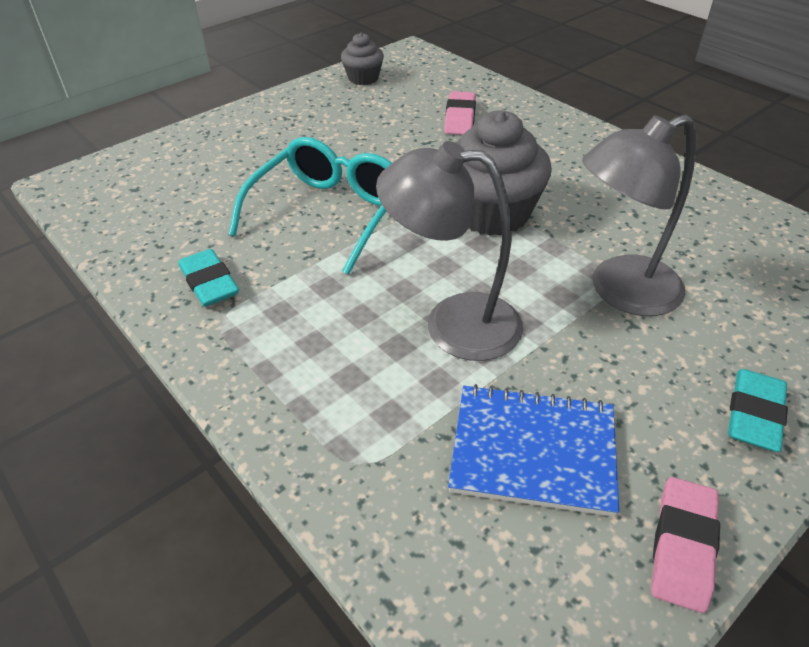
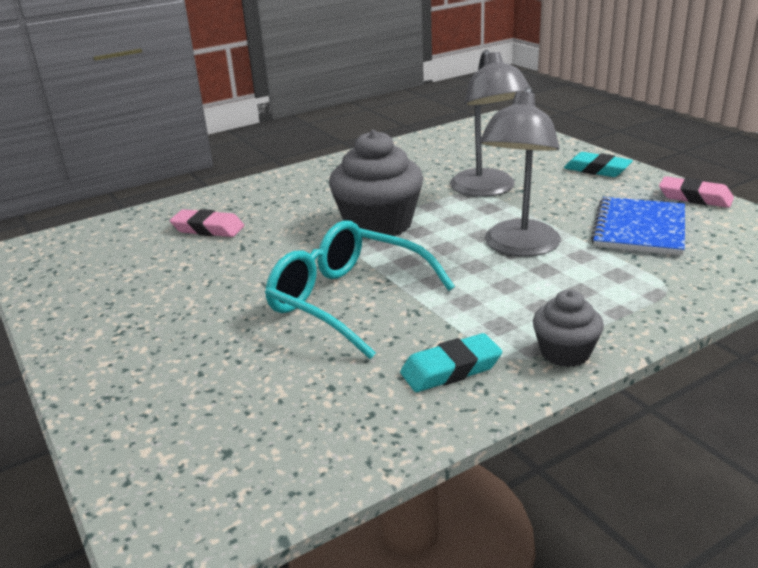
camera: 80 degrees left, 15 degrees down
(363, 78) = (65, 279): grey cupcake -> grey cupcake (565, 352)

